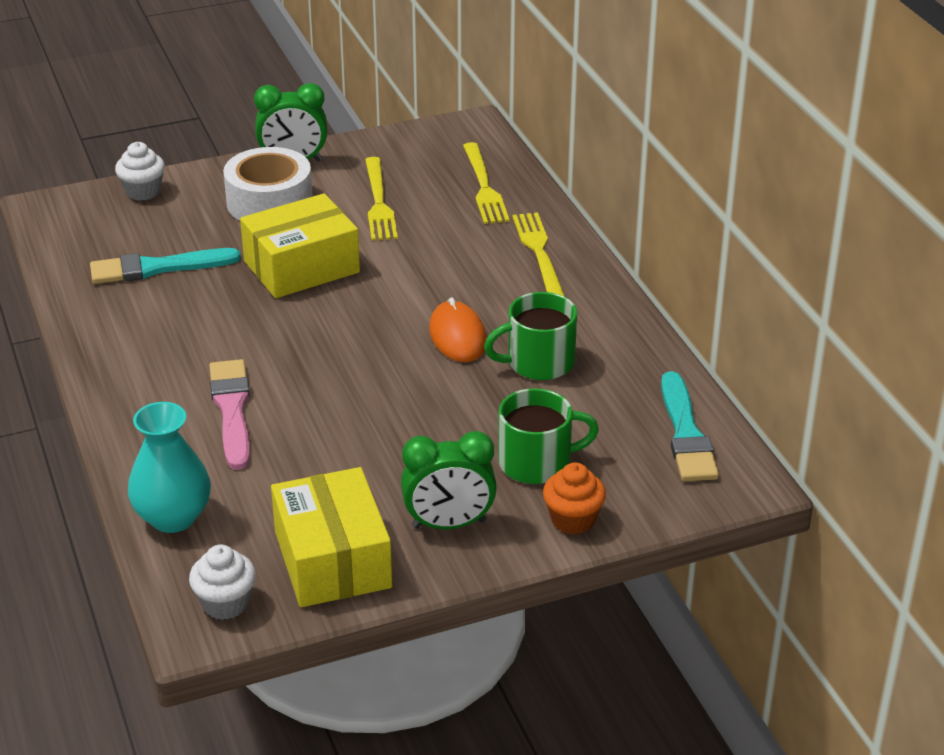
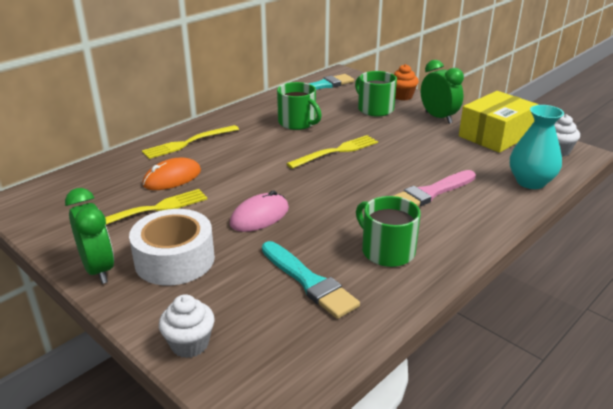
camera: 115 degrees left, 5 degrees down
(155, 331) = (387, 251): none -> green mug
(301, 267) = (259, 216): yellow box -> pink mouse
(457, 336) = (293, 147): orange mouse -> orange mouse (172, 178)
(484, 187) = (112, 176): yellow fork -> yellow fork (336, 151)

